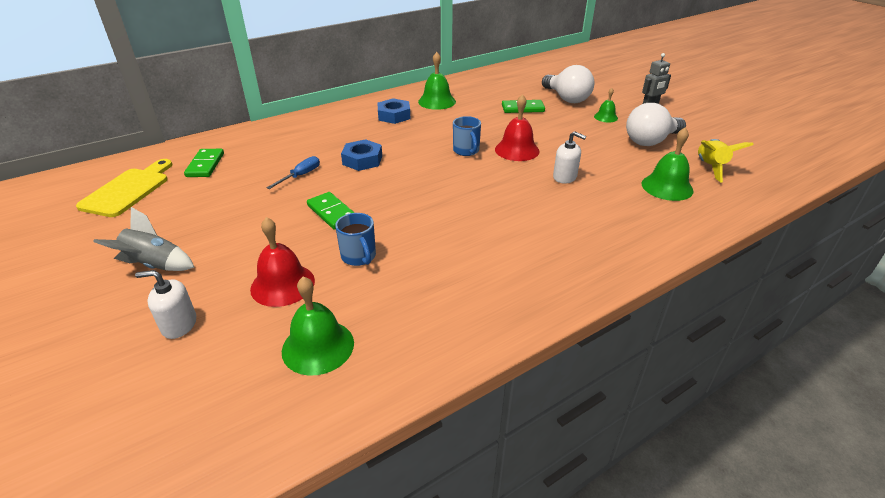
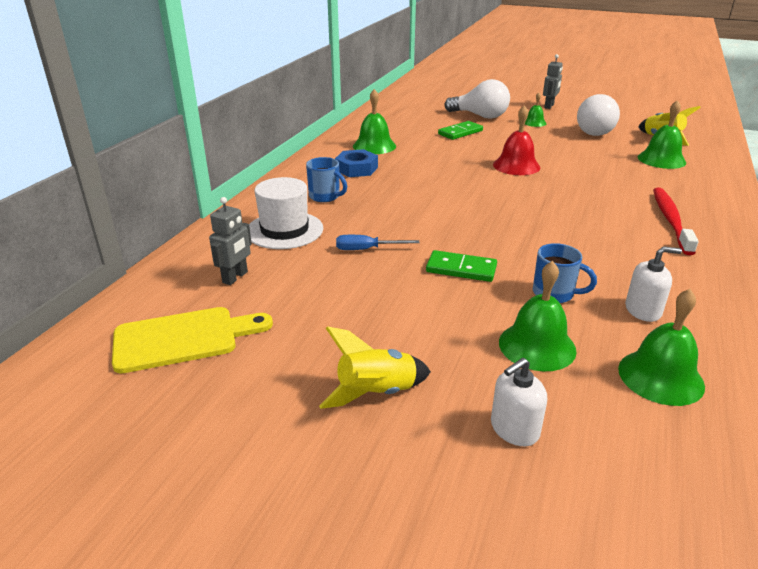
camera: 35 degrees left, 5 degrees down
(128, 190) = (183, 338): yellow cutting board -> yellow cutting board turned 90 degrees clockwise
(154, 265) = (376, 393): grey rocket -> yellow rocket
(205, 165) = (235, 277): green domino -> grey robot
(278, 145) = (284, 230): none -> white hat
(282, 284) = (537, 346): red bell -> green bell
(300, 175) = (366, 249): blue screwdriver -> blue screwdriver turned 90 degrees counterclockwise
(362, 160) = (401, 215): blue nut -> none
(466, 151) = (478, 179): blue mug -> blue mug (325, 196)
(563, 242) = (670, 220): none -> red toothbrush
(565, 177) = (587, 175): white soap dispenser -> white soap dispenser (643, 310)

